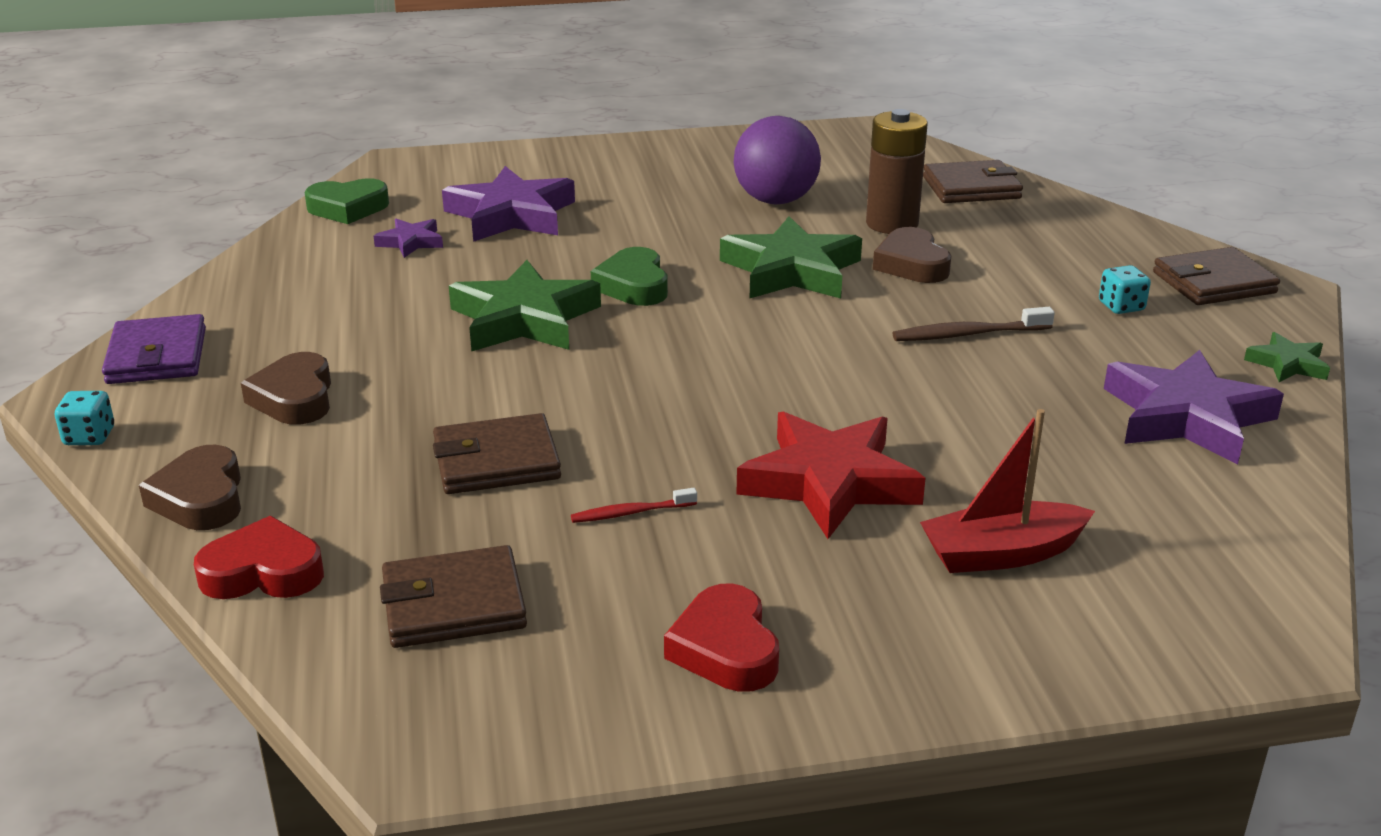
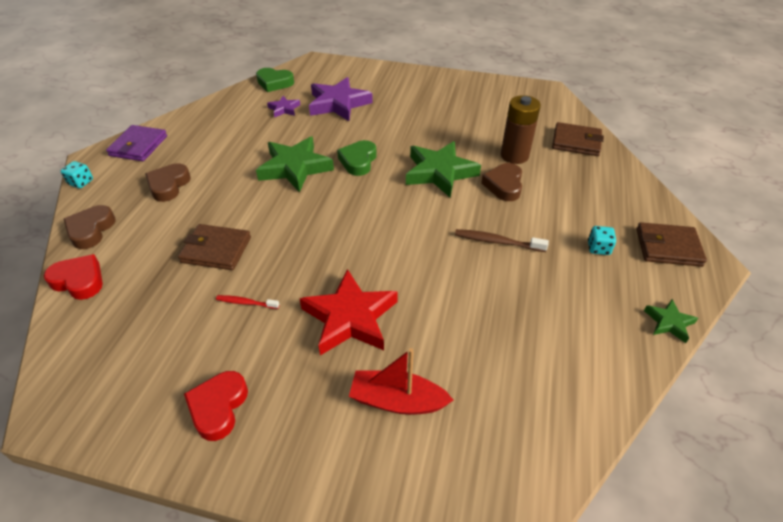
camera: 25 degrees right, 15 degrees up
(453, 604) = (132, 329): brown wallet -> none
(775, 200) = (467, 125): purple ball -> none
(1187, 417) = (576, 341): purple star -> none

